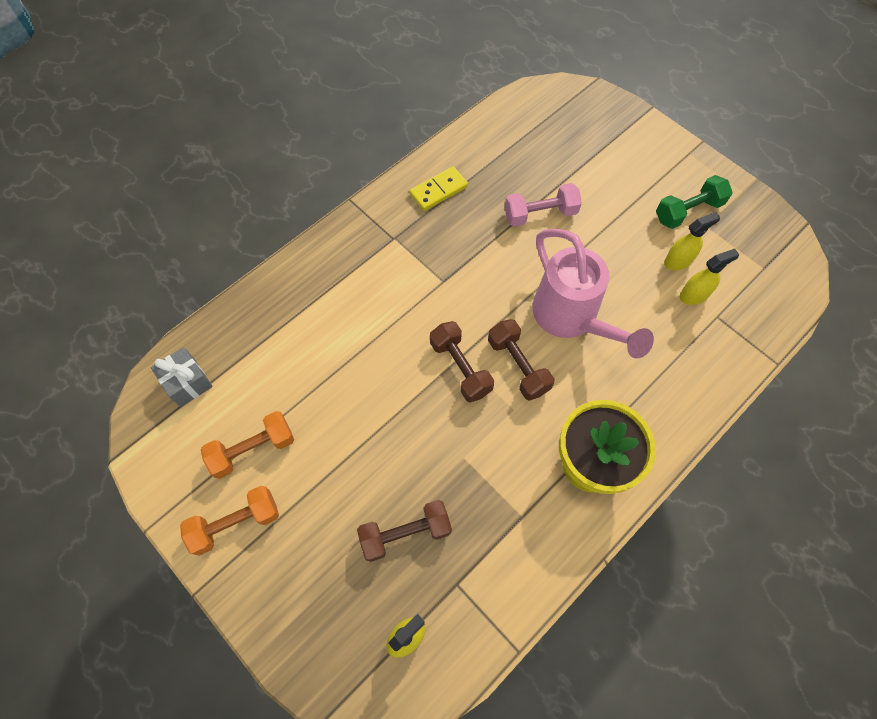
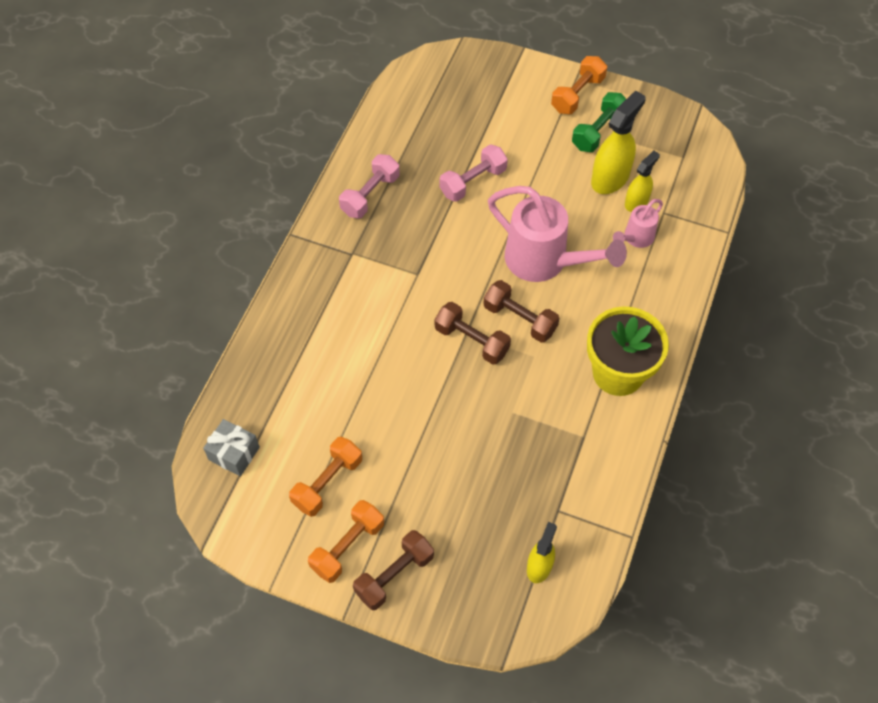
camera: 25 degrees left, 5 degrees down
(405, 533) = (496, 491): brown dumbbell -> brown dumbbell (394, 575)
(438, 190) = (370, 195): yellow domino -> pink dumbbell
(676, 331) = (636, 238): none -> pink watering can
(678, 261) = (610, 178): yellow spray bottle -> yellow spray bottle, size x1.63
(684, 168) = (577, 94): none -> orange dumbbell

